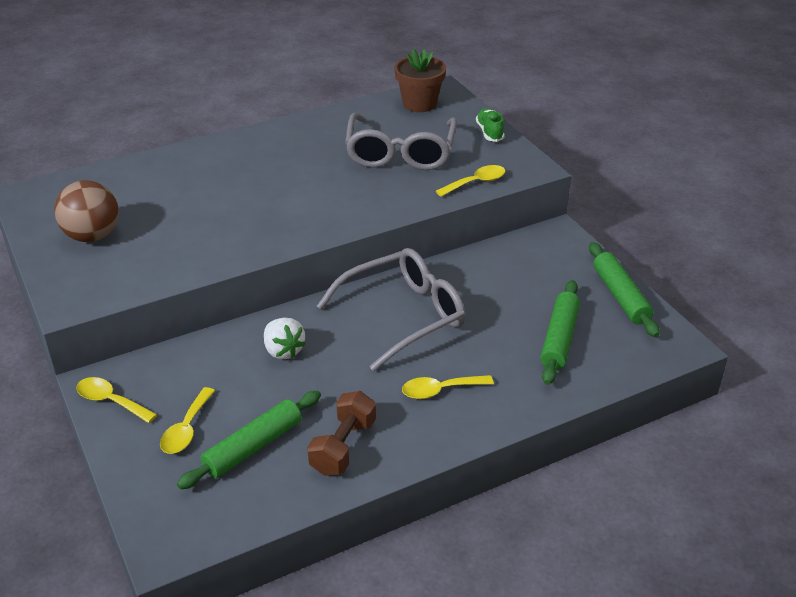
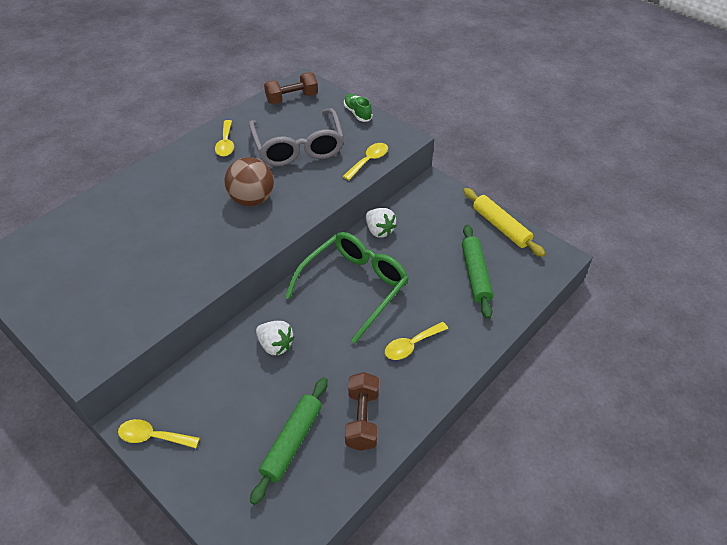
camera: 20 degrees left, 10 degrees up
(92, 236) = (75, 290): brown ball -> brown ball (252, 199)
(186, 429) = (230, 443): yellow spoon -> yellow spoon (226, 143)
(403, 316) = (354, 287): grey glasses -> green glasses
(419, 104) = (292, 98): brown flower pot -> brown dumbbell
(464, 266) = (379, 230): none -> white strawberry
(620, 296) = (501, 227): green rolling pin -> yellow rolling pin

